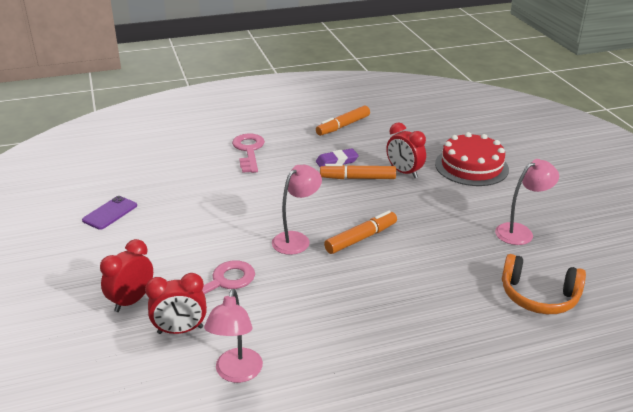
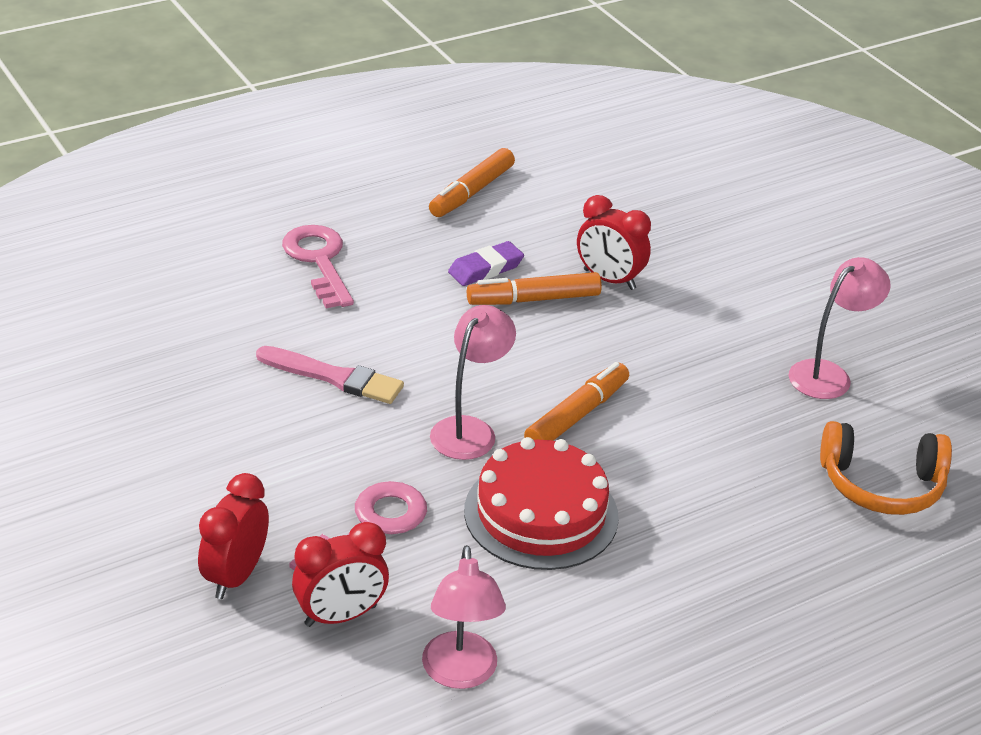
camera: 15 degrees left, 5 degrees up
(110, 213) = (118, 416): purple phone -> none
(232, 205) = (334, 377): none -> pink brush
(471, 166) = (719, 256): red cake -> red cake (541, 514)

